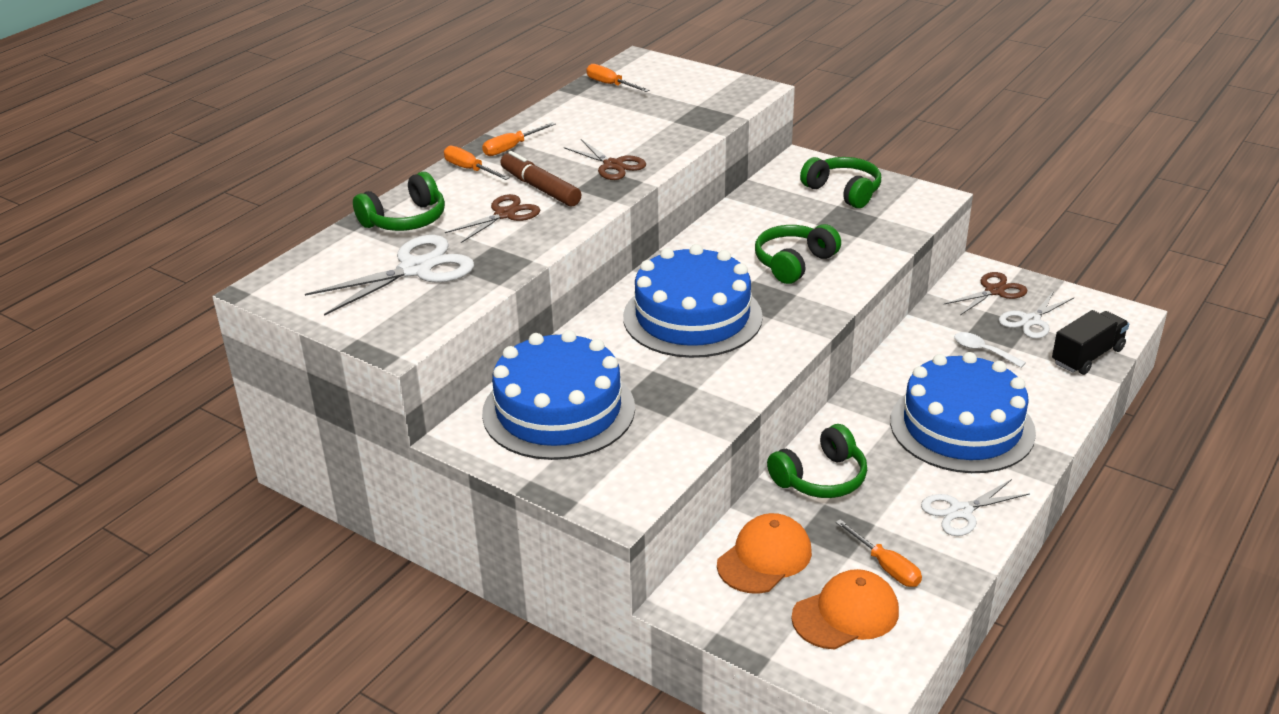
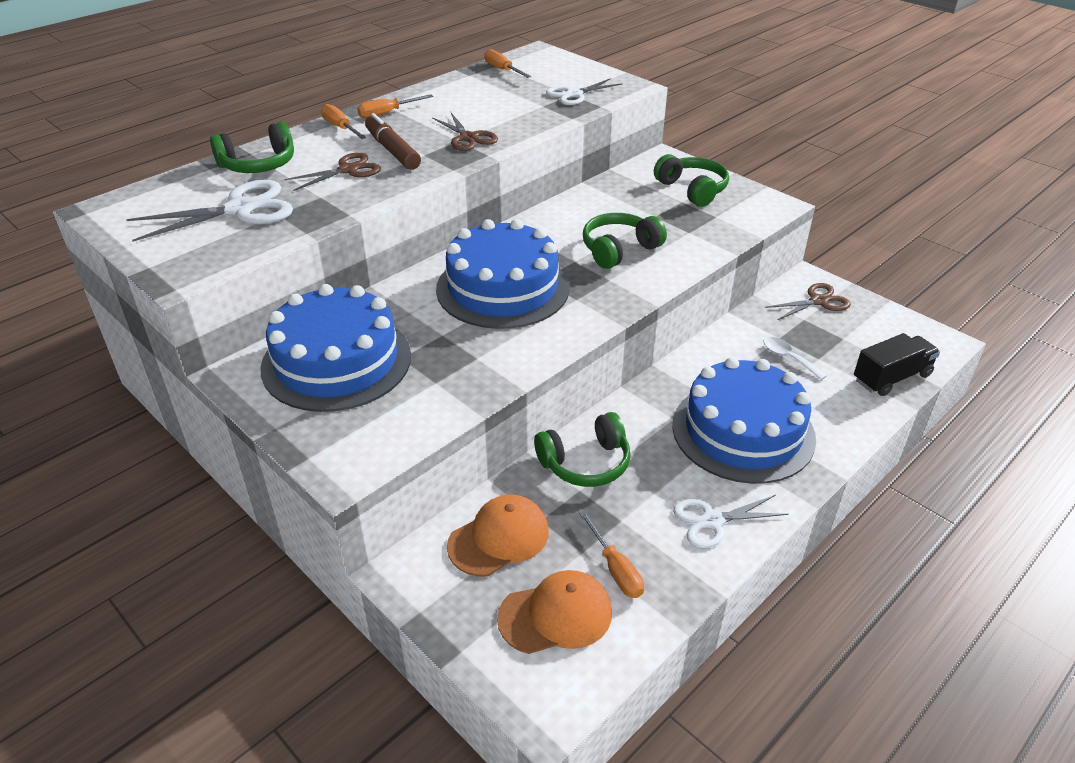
camera: 10 degrees right, 5 degrees up
(1030, 321) = (845, 334): white scissors -> white scissors (574, 94)

